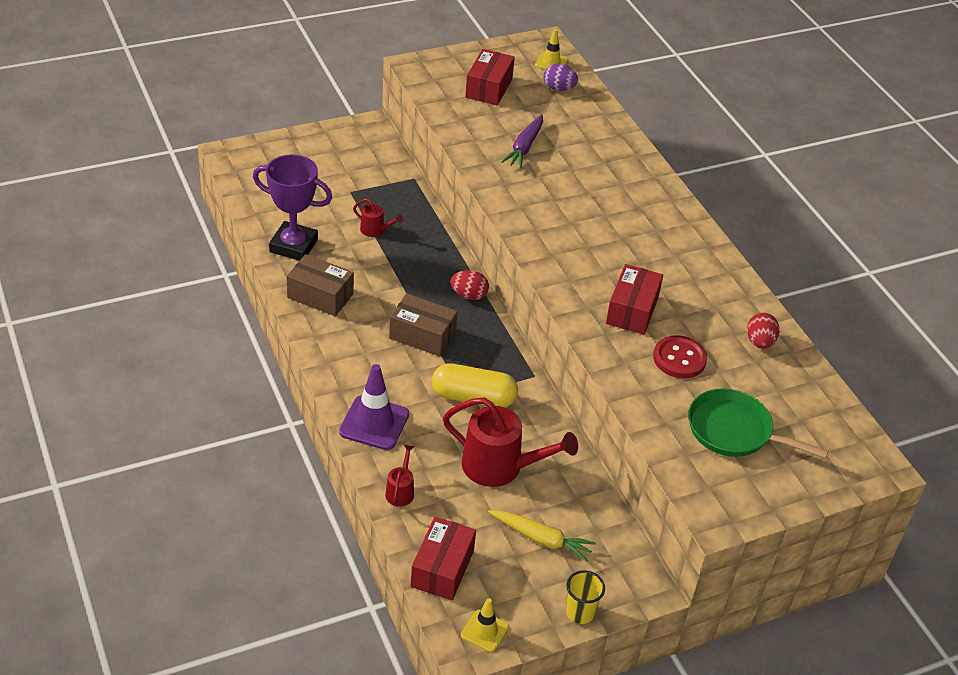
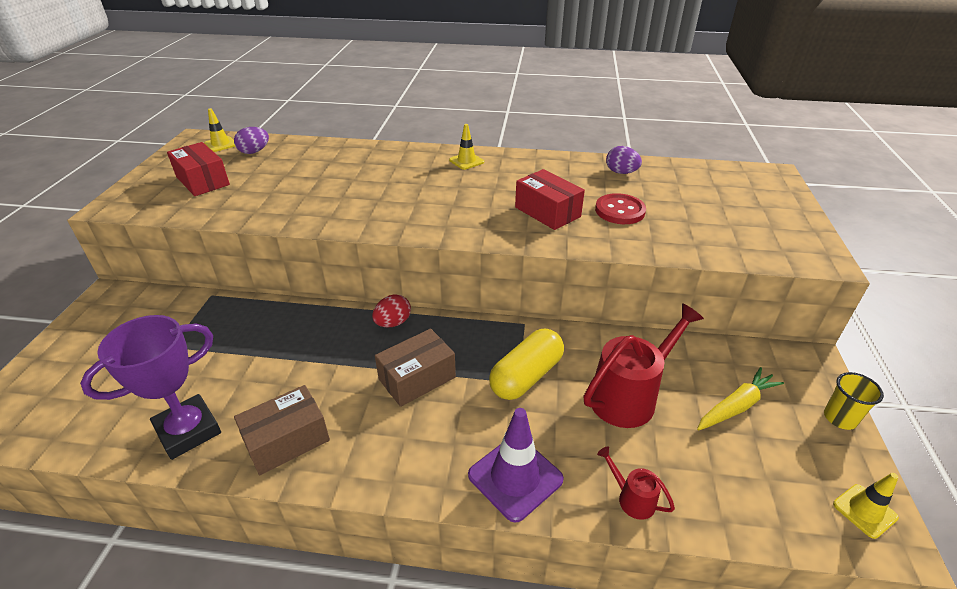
camera: 55 degrees left, 5 degrees down
(375, 230) = (244, 351): red watering can -> none
(442, 568) = (763, 510): red box -> none
(524, 147) = (298, 191): purple carrot -> none
(674, 226) = (466, 161): none -> yellow traffic cone
(734, 431) = (717, 216): green pan -> none
(759, 342) = (621, 172): red egg -> purple egg

